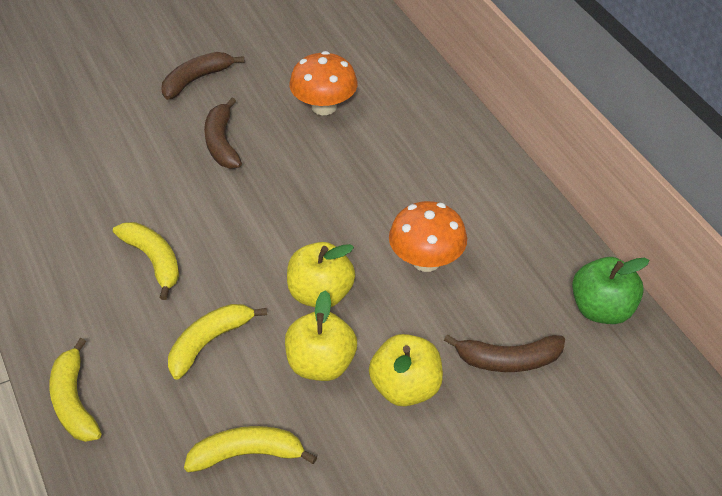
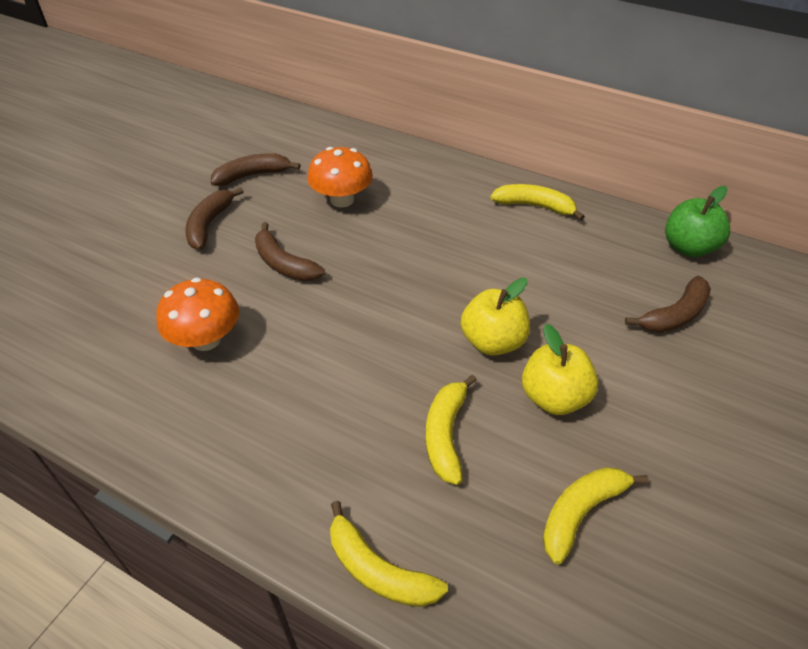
camera: 35 degrees left, 0 degrees up
(153, 261) = (322, 392): yellow banana -> yellow banana (535, 206)
(271, 49) = (252, 175): none -> brown banana
(405, 388) = (633, 378): yellow apple -> none
(426, 260) = (540, 274): orange mushroom -> orange mushroom (206, 339)

